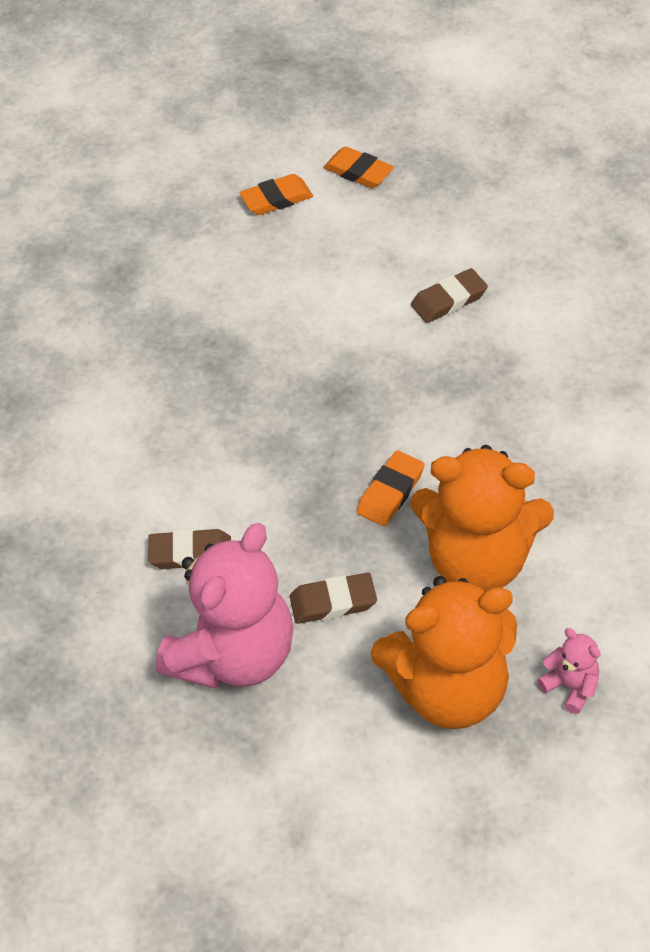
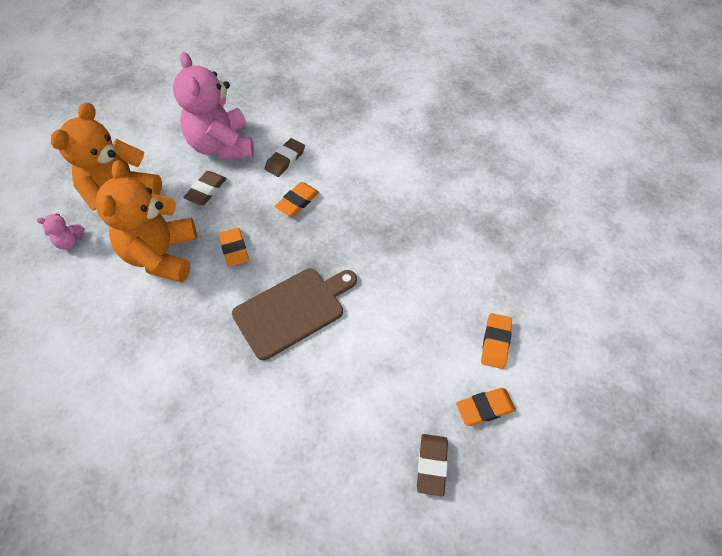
camera: 125 degrees right, 5 degrees up
(253, 483) = (297, 201): none -> orange eraser
(411, 375) = (293, 310): none -> brown cutting board
(449, 300) = (326, 372): brown eraser -> brown eraser (431, 465)
(477, 560) = (161, 255): orange teddy bear -> orange teddy bear turned 45 degrees counterclockwise

